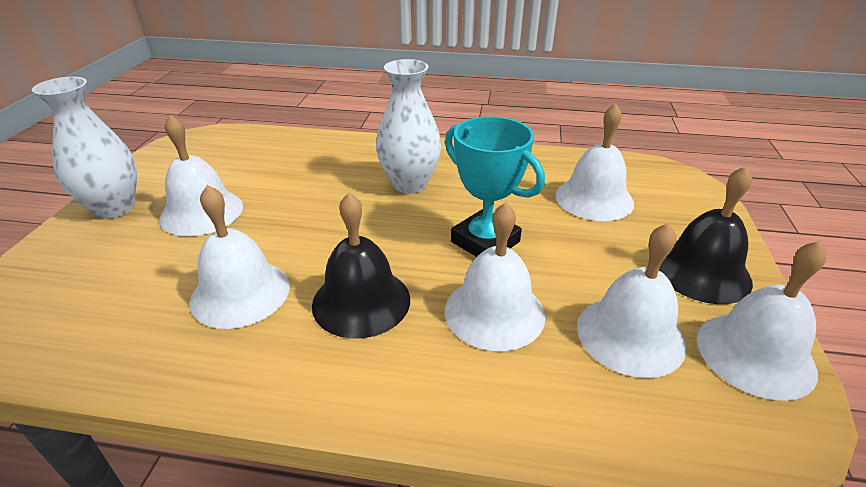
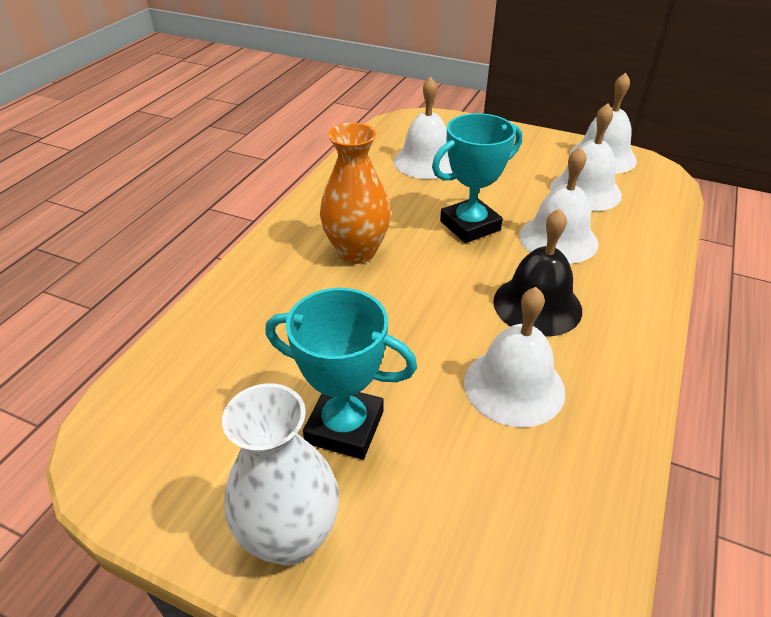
camera: 75 degrees left, 5 degrees up
(202, 212) = (345, 427): white bell -> turquoise trophy
(409, 184) = (356, 252): white vase -> orange vase
(702, 272) = (527, 148): black bell -> none

